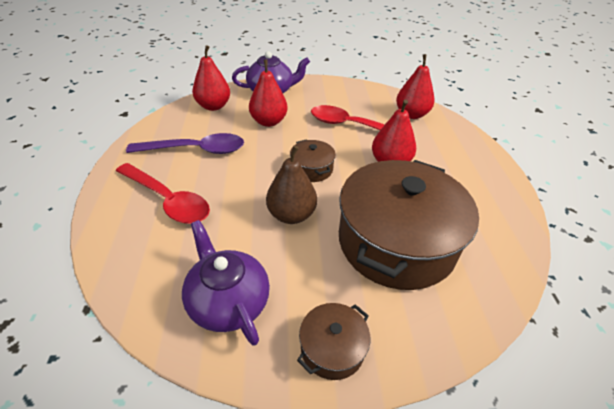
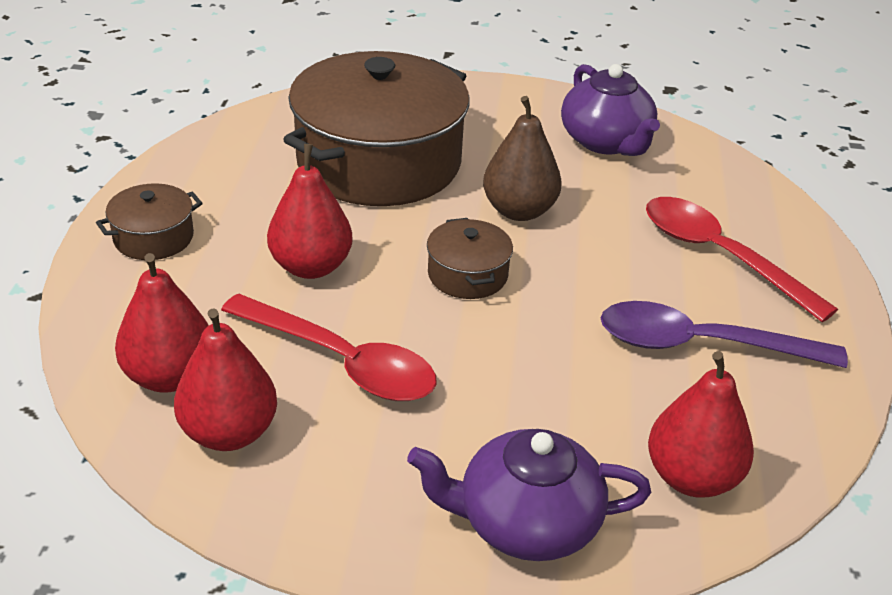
camera: 170 degrees left, 5 degrees down
(268, 122) = (542, 401): red pear -> red pear (229, 433)
(332, 348) = (497, 100): brown pot -> brown pot (153, 237)

